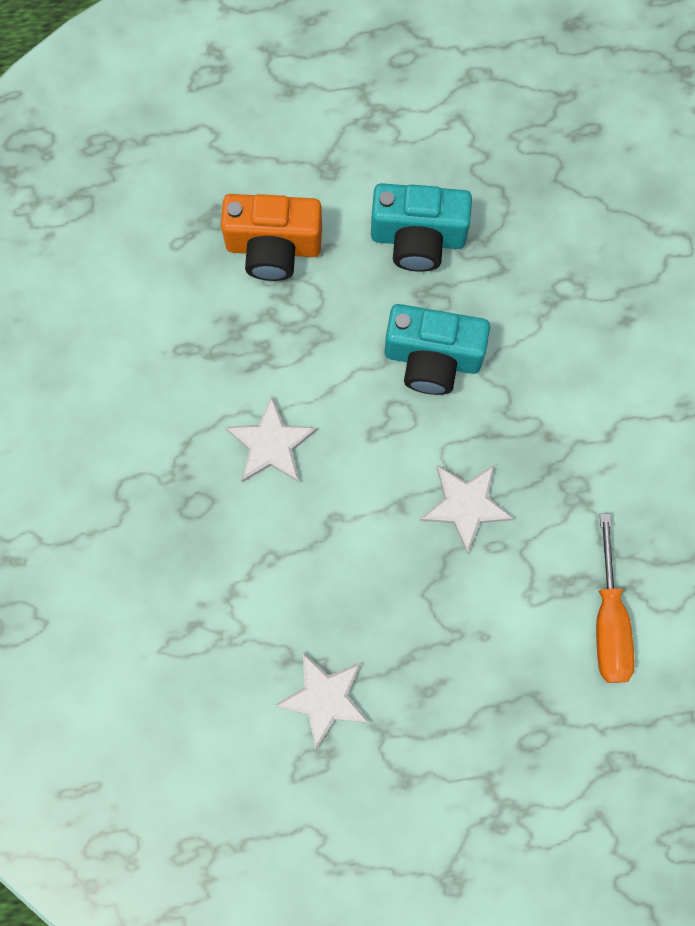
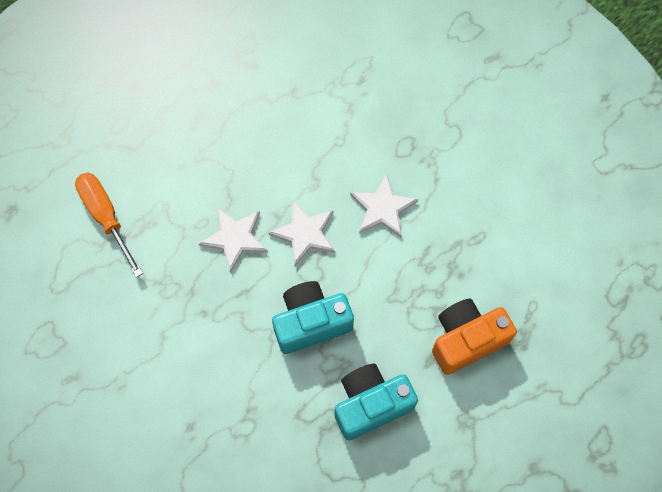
camera: 150 degrees right, 5 degrees down
(324, 698) = (258, 82): white star -> white star (305, 233)

